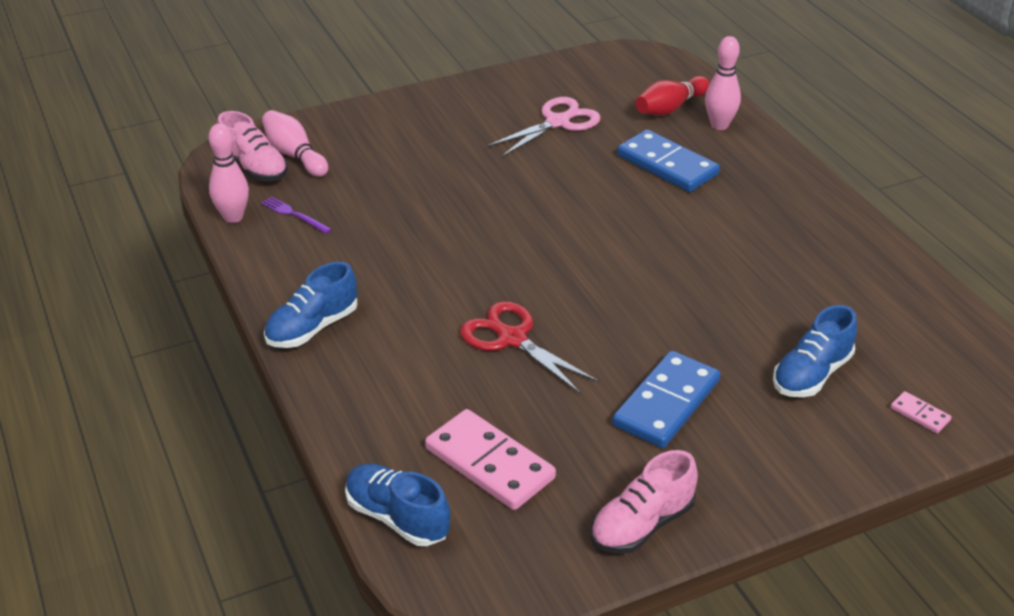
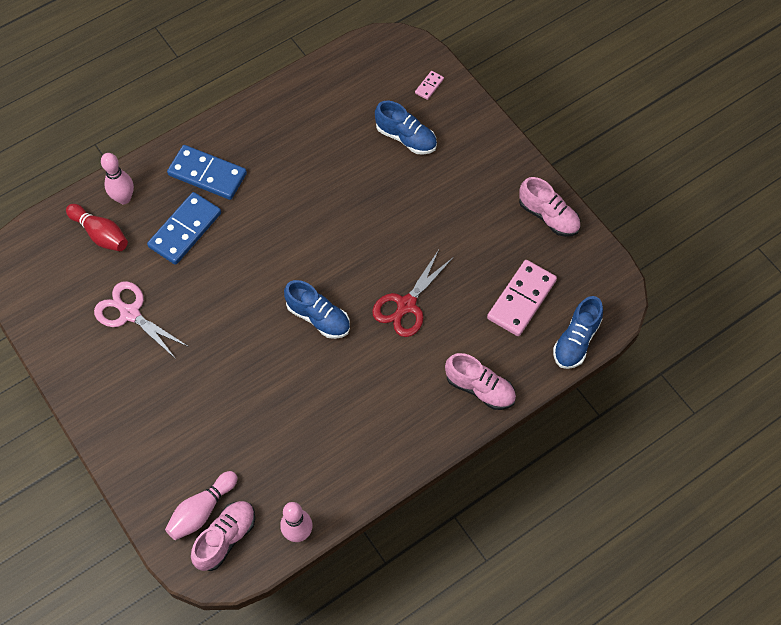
camera: 100 degrees left, 25 degrees up
(294, 214) = (288, 485): purple fork -> none
(312, 328) = (420, 434): blue shoe -> blue shoe (318, 317)
(356, 394) = (480, 388): none -> pink shoe
(666, 403) = (448, 211): blue domino -> blue domino (207, 174)

